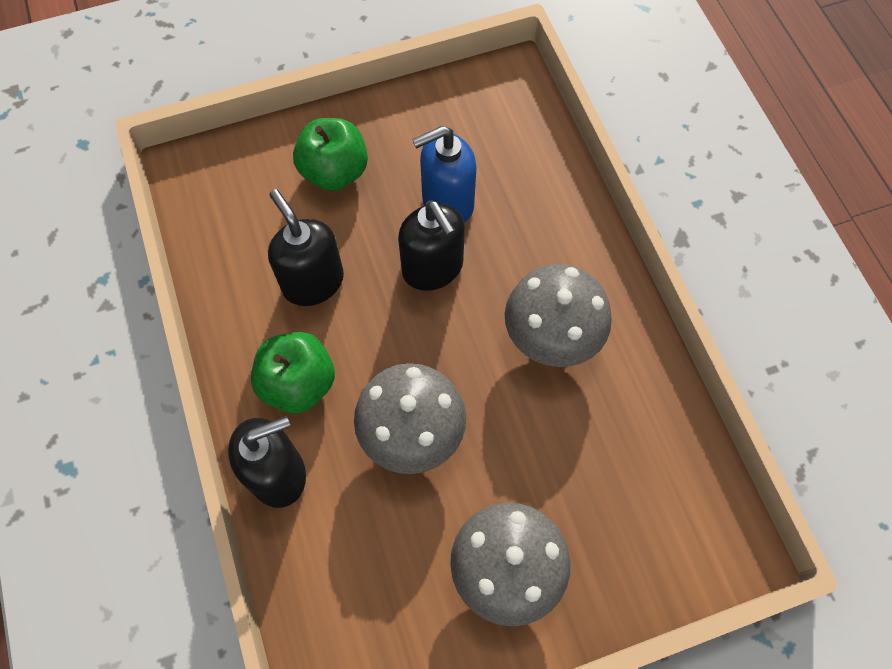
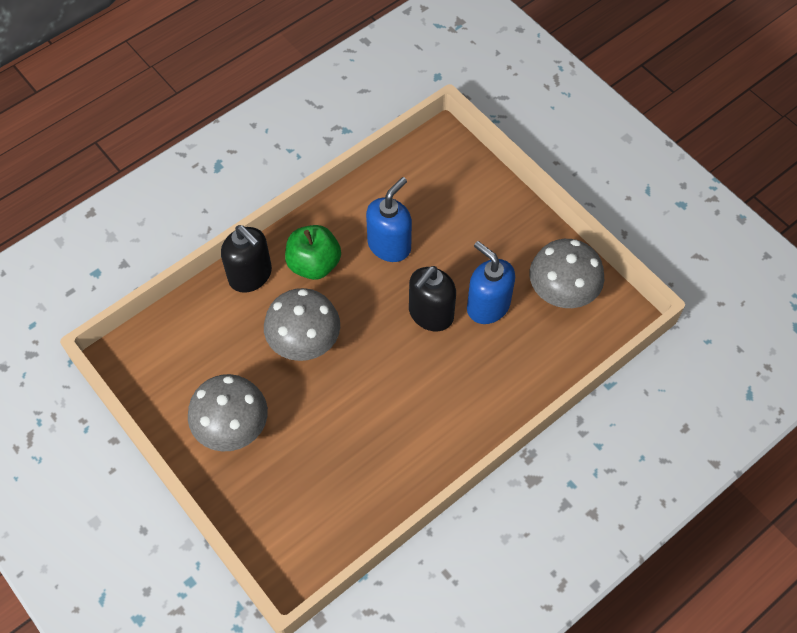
camera: 70 degrees right, 5 degrees down
(313, 282) = (389, 245): black soap dispenser -> blue soap dispenser
(334, 172) = (480, 227): green apple -> none
(552, 336) = (409, 407): grey mushroom -> grey mushroom (562, 292)

